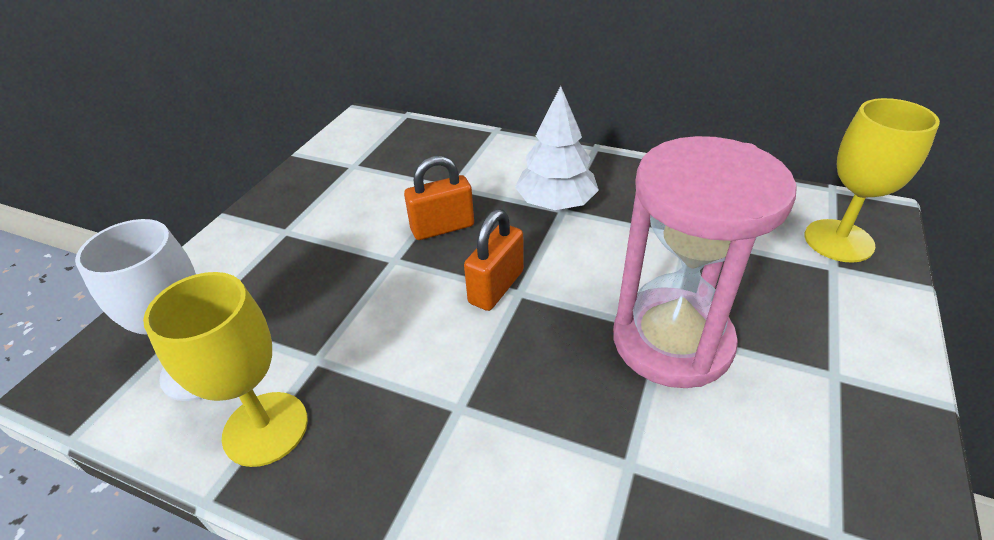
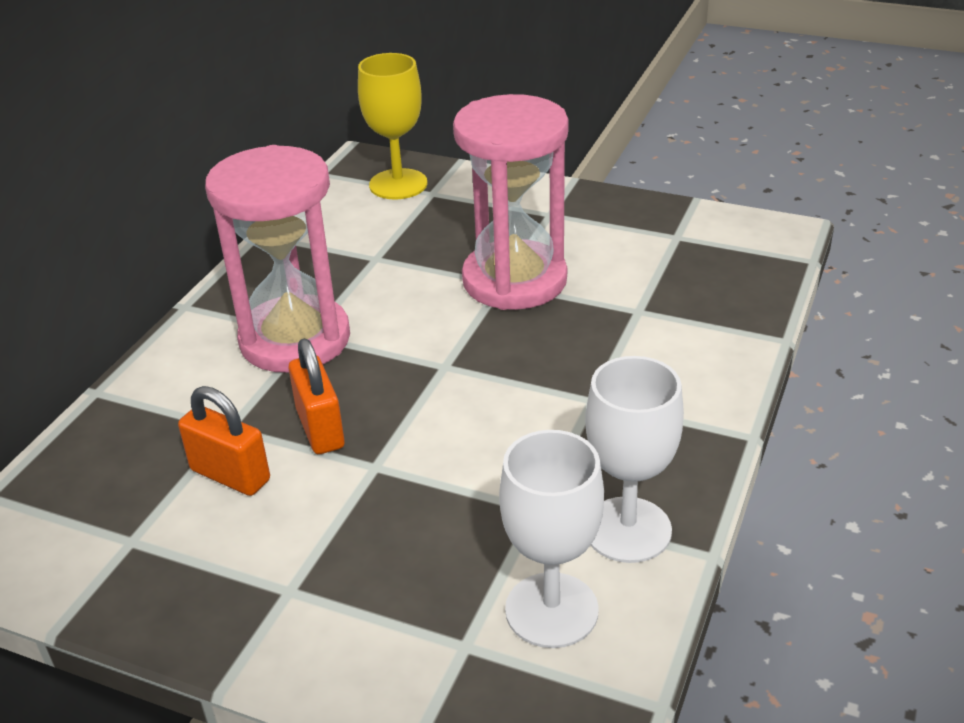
camera: 90 degrees left, 5 degrees down
(265, 428) = (627, 530): yellow goblet -> white goblet
(496, 287) = (435, 381): orange padlock -> orange padlock (230, 475)
(555, 203) = (295, 339): white tree -> pink hourglass

